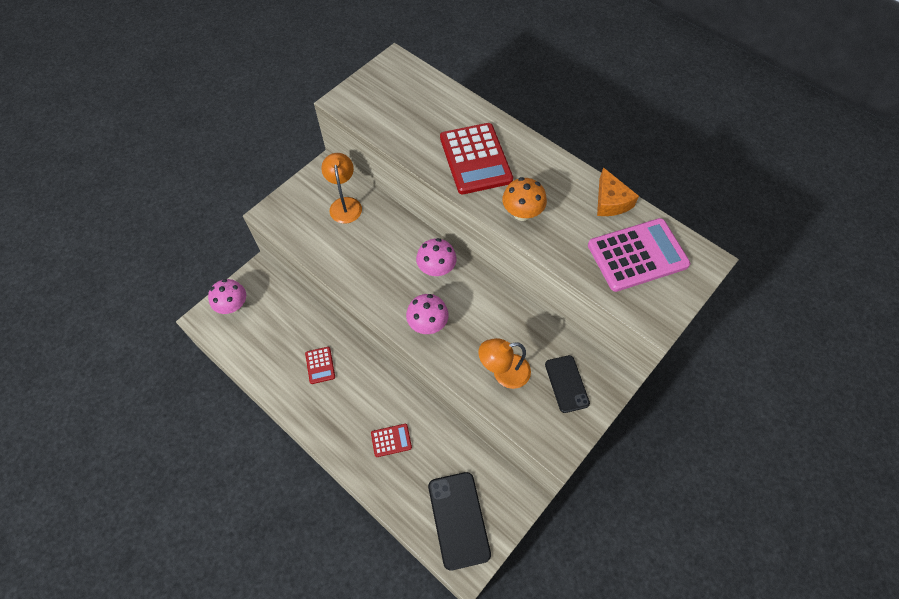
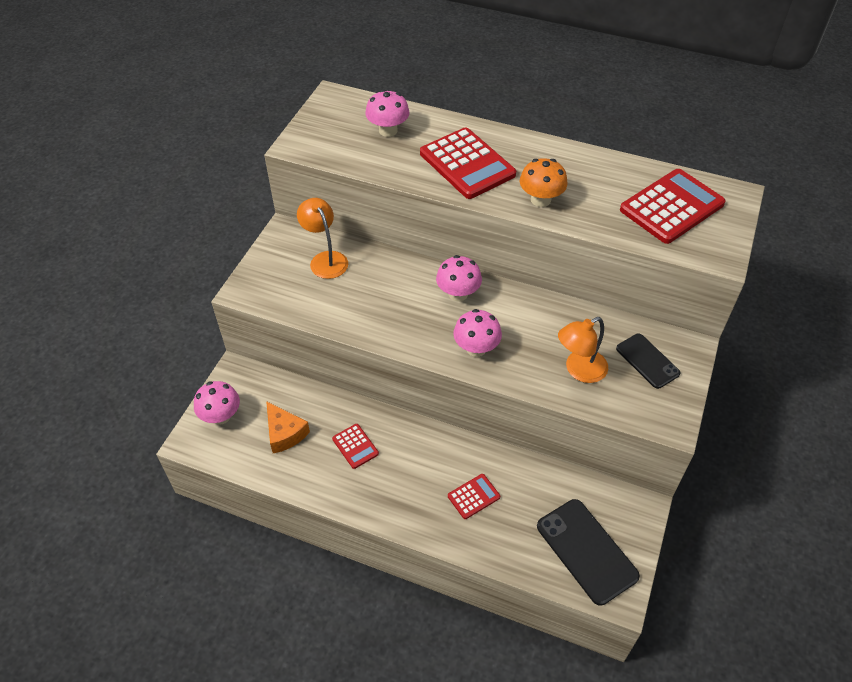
camera: 20 degrees left, 10 degrees down
(424, 107) = (388, 130): none -> pink mushroom
(610, 201) = (621, 168): orange cheese -> orange cheese (284, 433)
(637, 255) = (671, 207): pink calculator -> red calculator

